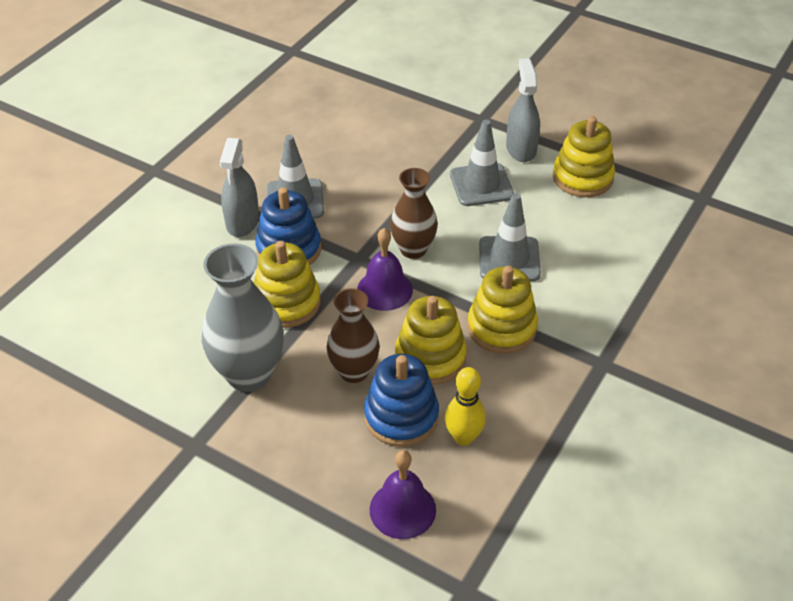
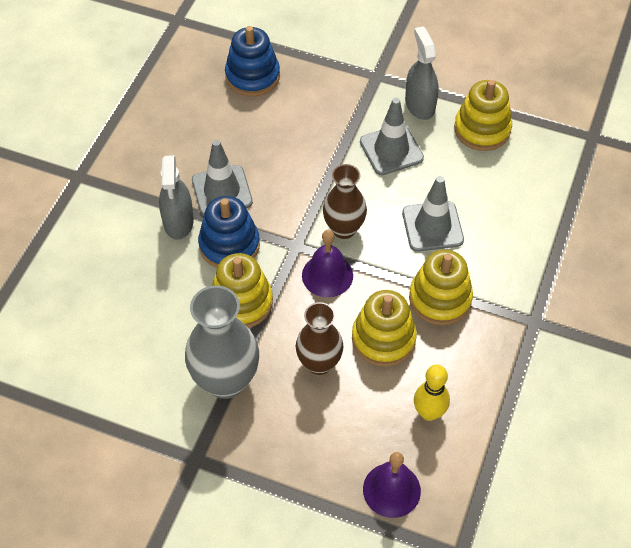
camera: 10 degrees left, 10 degrees up
(401, 416) = (371, 401): blue stacking toy -> blue stacking toy (252, 76)

